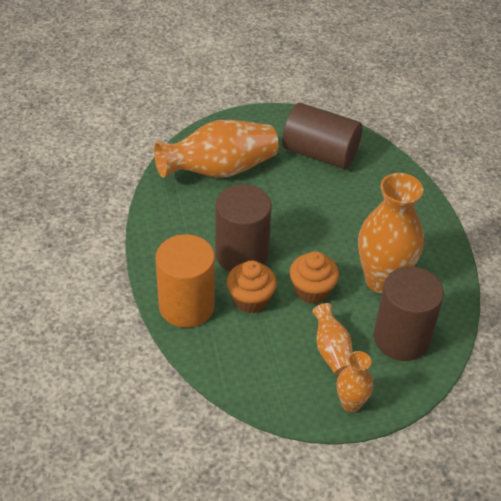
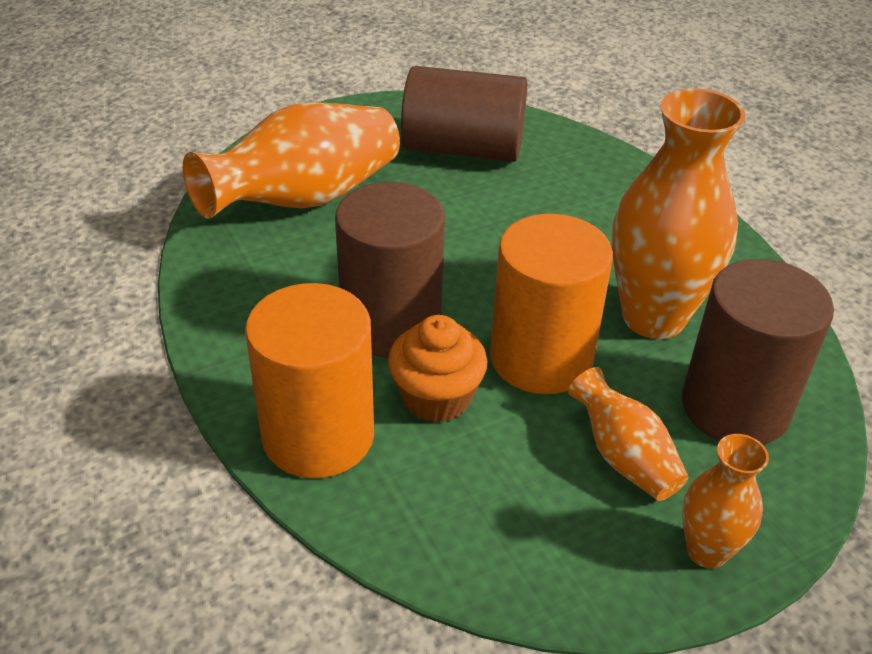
camera: 15 degrees left, 5 degrees down
(312, 290) = (541, 358): orange cupcake -> orange cylinder

